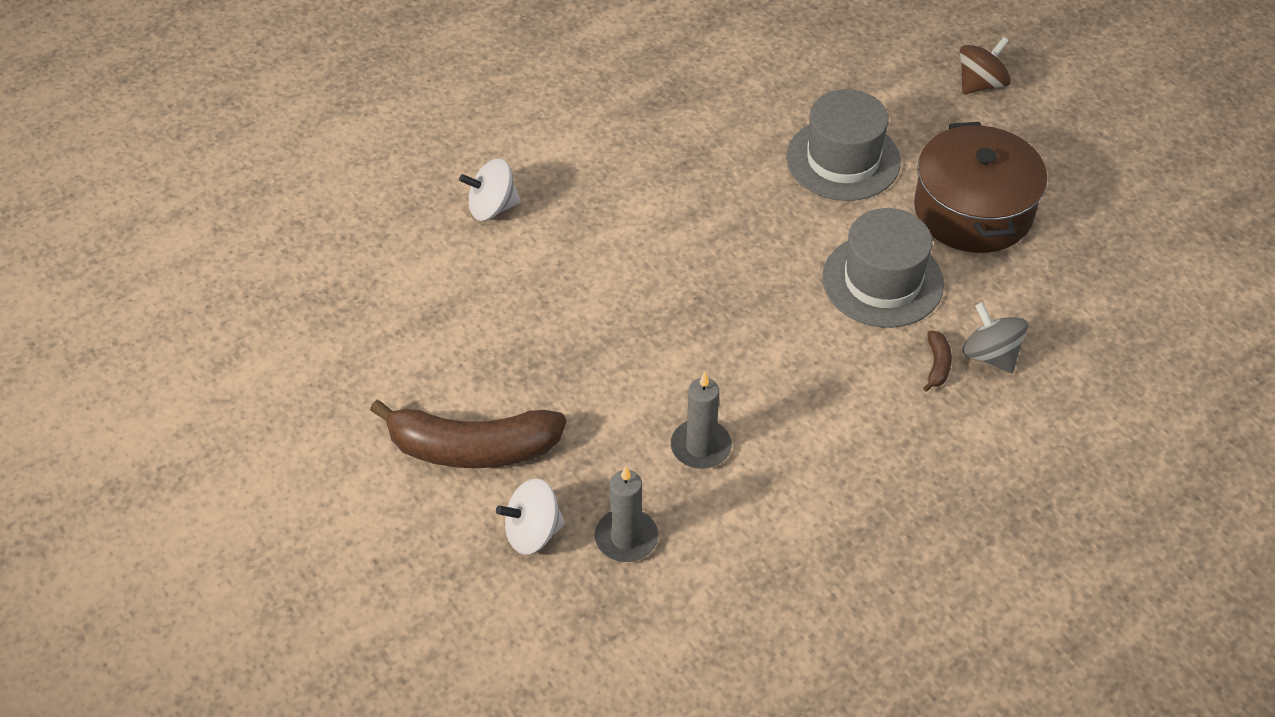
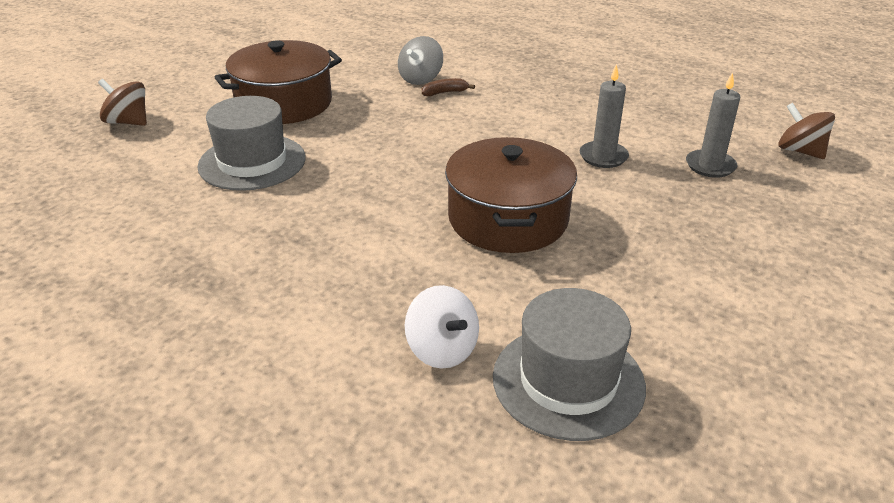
camera: 115 degrees left, 15 degrees down
(472, 448) = (729, 257): brown banana -> none
(533, 532) = (758, 204): white spinning top -> none
(604, 657) = (800, 151): none -> brown spinning top
(632, 313) = (508, 219): none -> brown pot
(882, 281) = (382, 122): grey hat -> grey hat (568, 381)

